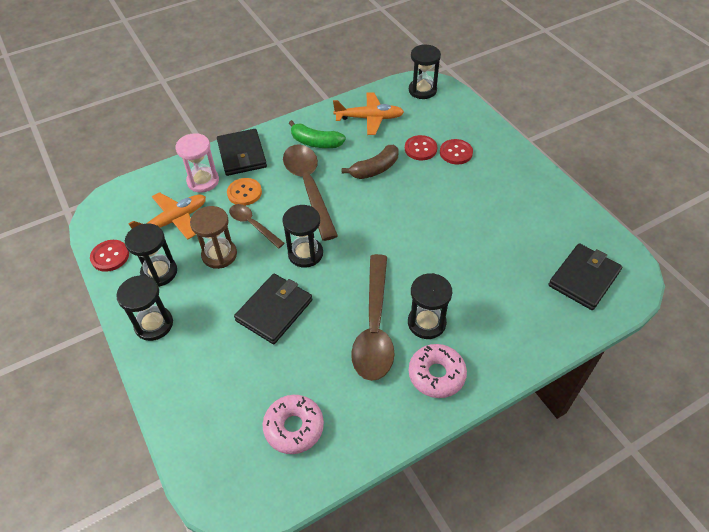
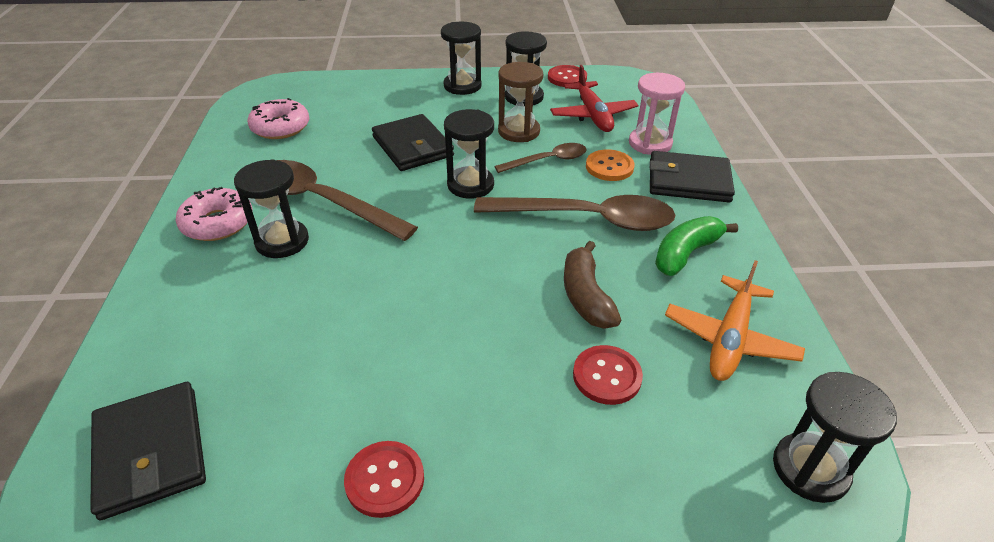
camera: 115 degrees right, 10 degrees down
(173, 221) = (593, 115): orange plane -> red plane
(456, 153) = (567, 427): red button -> red button (385, 480)

